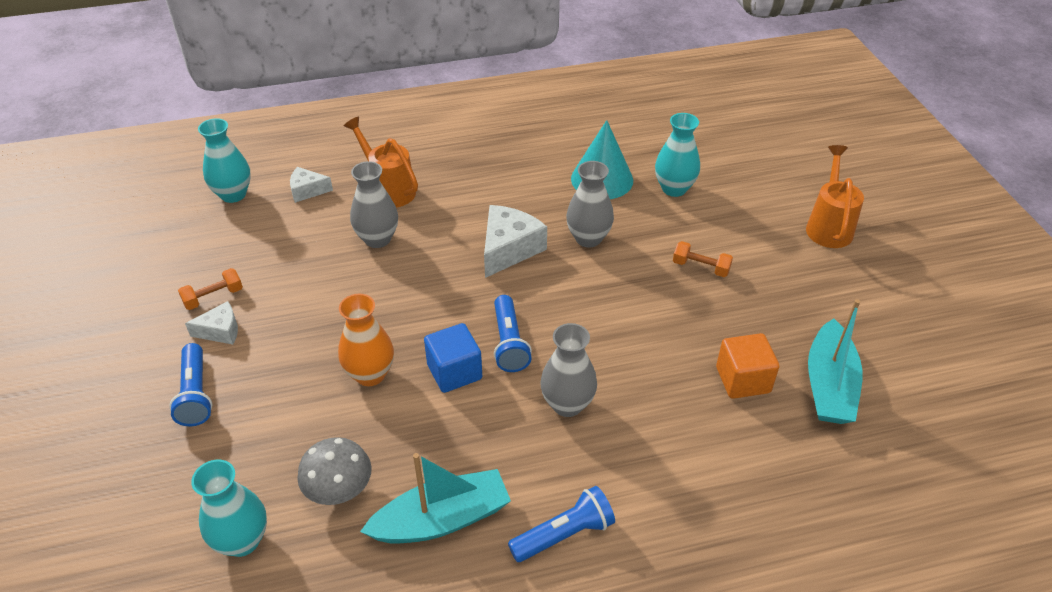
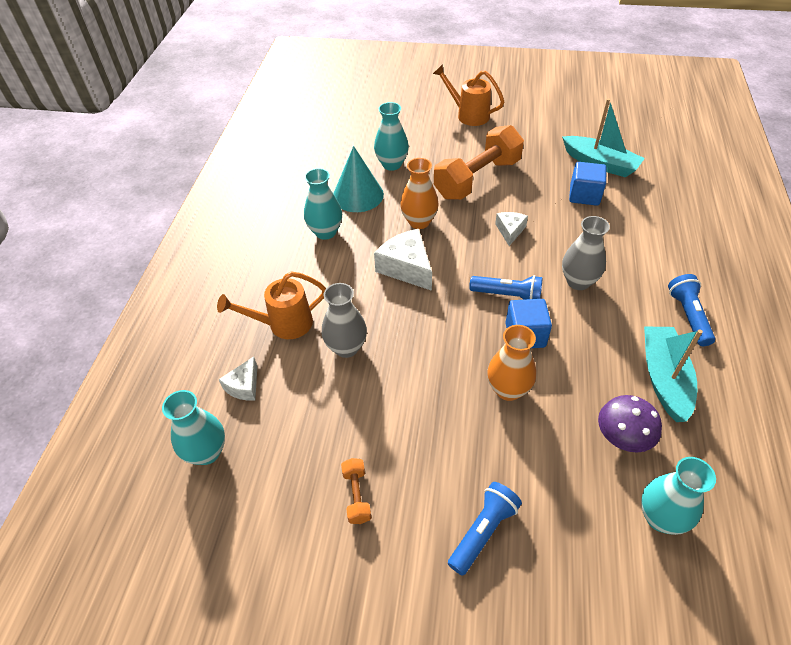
camera: 65 degrees left, 5 degrees up
(195, 394) = (483, 531): blue flashlight -> blue flashlight turned 60 degrees counterclockwise
(220, 331) = (408, 496): white cheese -> white cheese (510, 231)
(339, 489) = (622, 437): grey mushroom -> purple mushroom
(528, 175) = (325, 232): none -> turquoise vase
(588, 238) = (419, 222): grey vase -> orange vase
(700, 267) = (477, 179): orange dumbbell -> orange dumbbell, size x2.38
(743, 380) = (584, 195): orange cube -> blue cube

